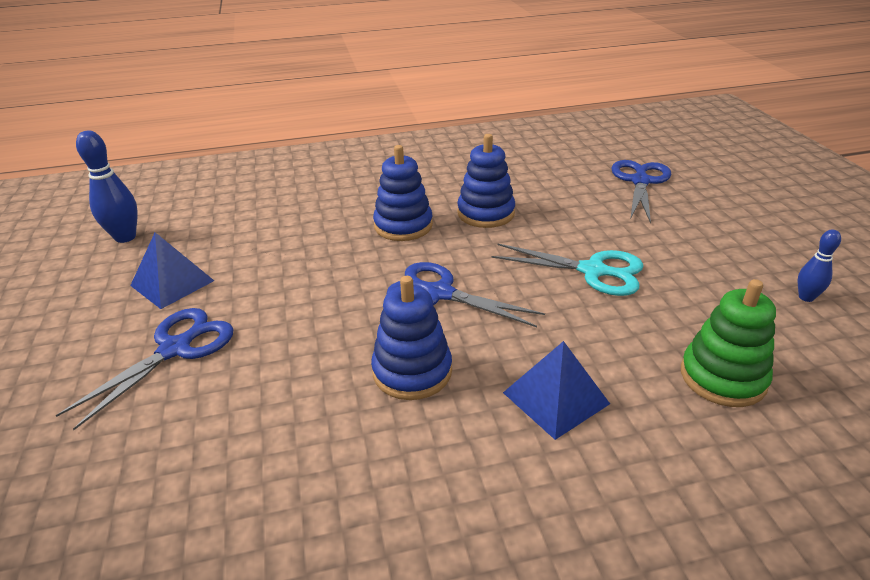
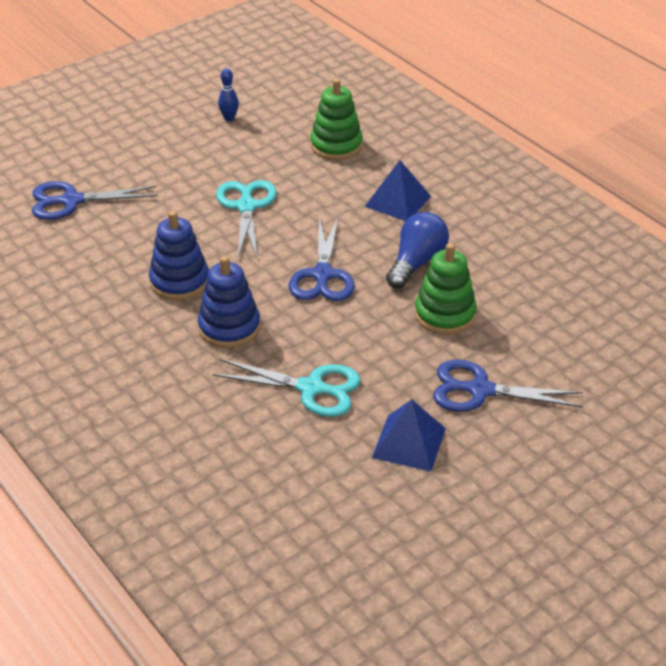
camera: 115 degrees left, 5 degrees up
(125, 237) = (362, 533): blue bowling pin -> none
(289, 249) = (312, 388): none -> turquoise scissors
(304, 363) = (445, 315): none -> green stacking toy
(412, 371) = (416, 263): blue stacking toy -> blue light bulb

